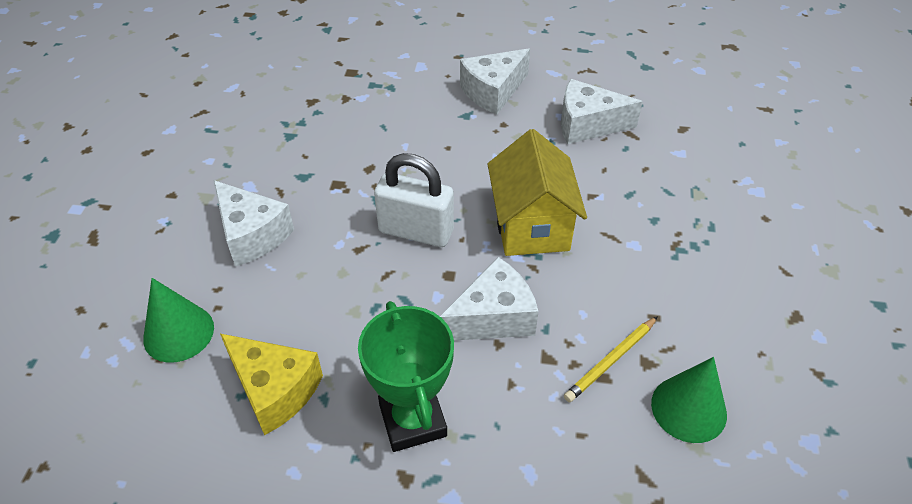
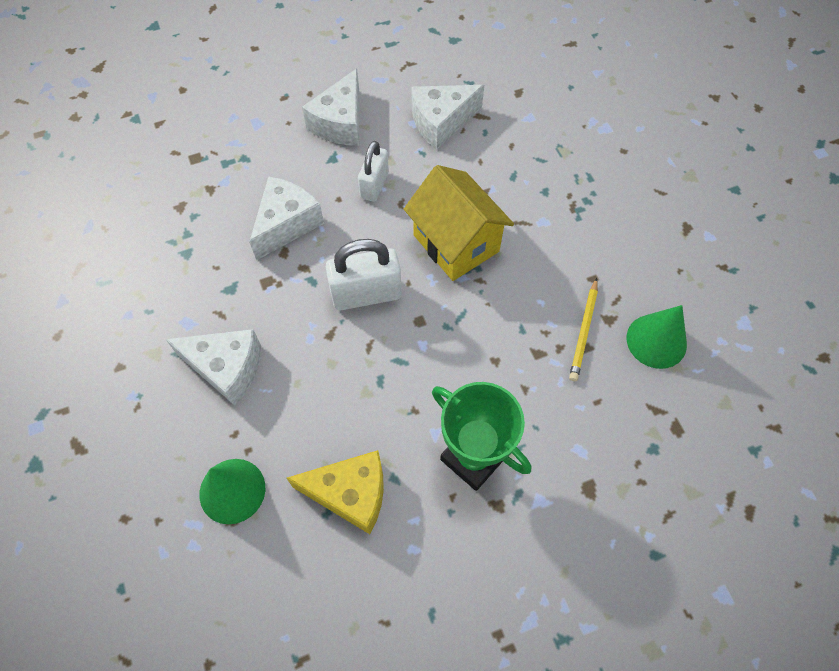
camera: 30 degrees left, 15 degrees up
(488, 149) = (374, 185): none -> white padlock
(493, 317) = (477, 340): white cheese -> white cheese (286, 224)

